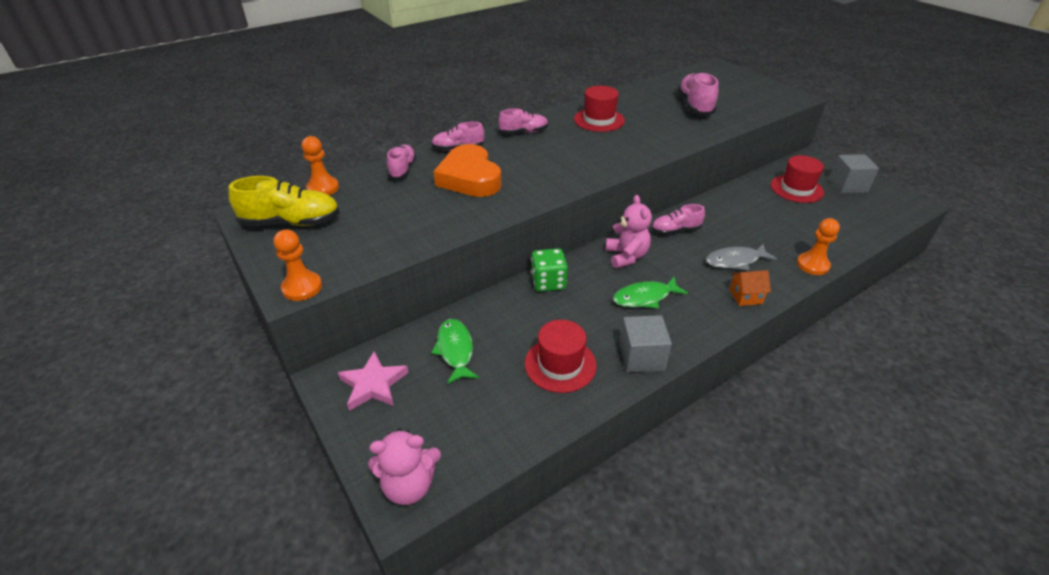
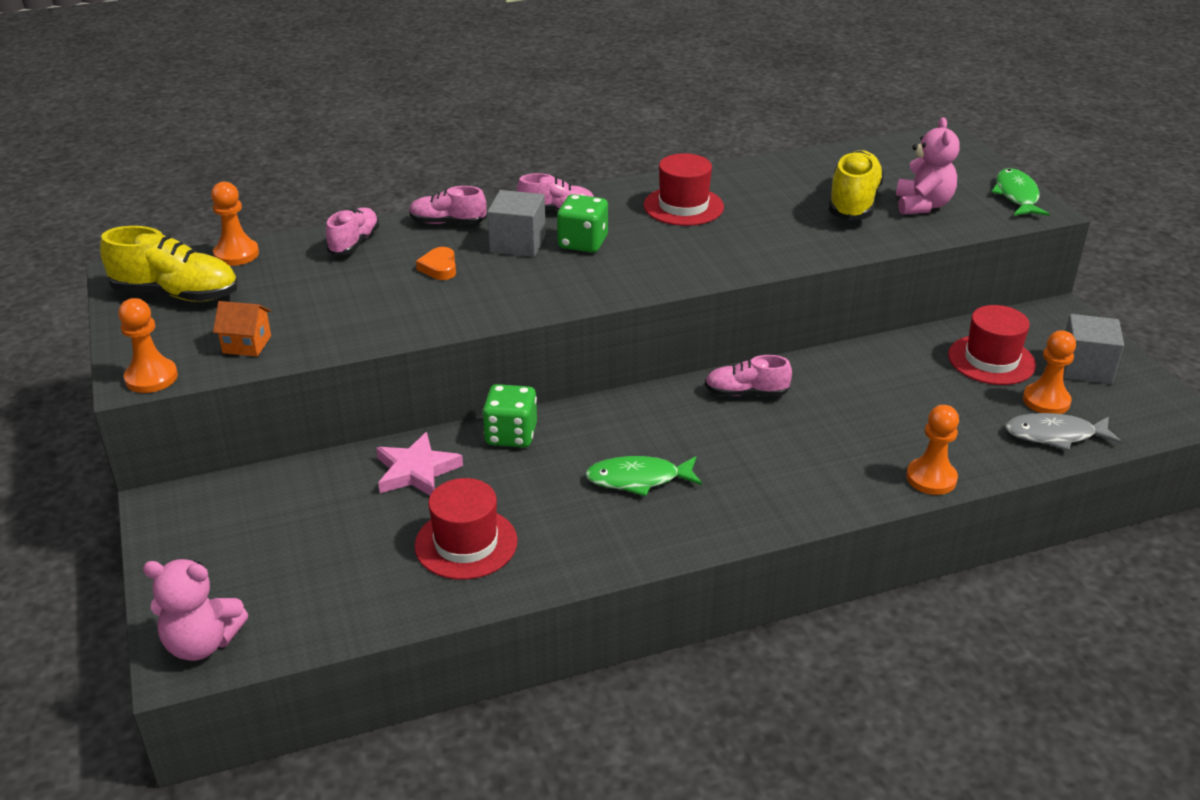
camera: 15 degrees right, 5 degrees down
(373, 384) = (213, 521): pink star -> pink star (416, 471)
(455, 350) = (337, 500): green fish -> green fish (1016, 196)
(469, 178) = (439, 268): orange heart -> orange heart, size x0.43
(552, 149) = (583, 243): none -> green dice
(626, 256) = (646, 418): pink teddy bear -> pink teddy bear (922, 205)
(641, 357) = (584, 555): grey cube -> grey cube (518, 243)
(695, 106) = (853, 203): pink shoe -> yellow shoe
(735, 261) = (811, 452): grey fish -> grey fish (1055, 435)
(745, 296) = (791, 504): orange house -> orange house (247, 344)
(841, 208) = (1046, 401): none -> orange pawn

